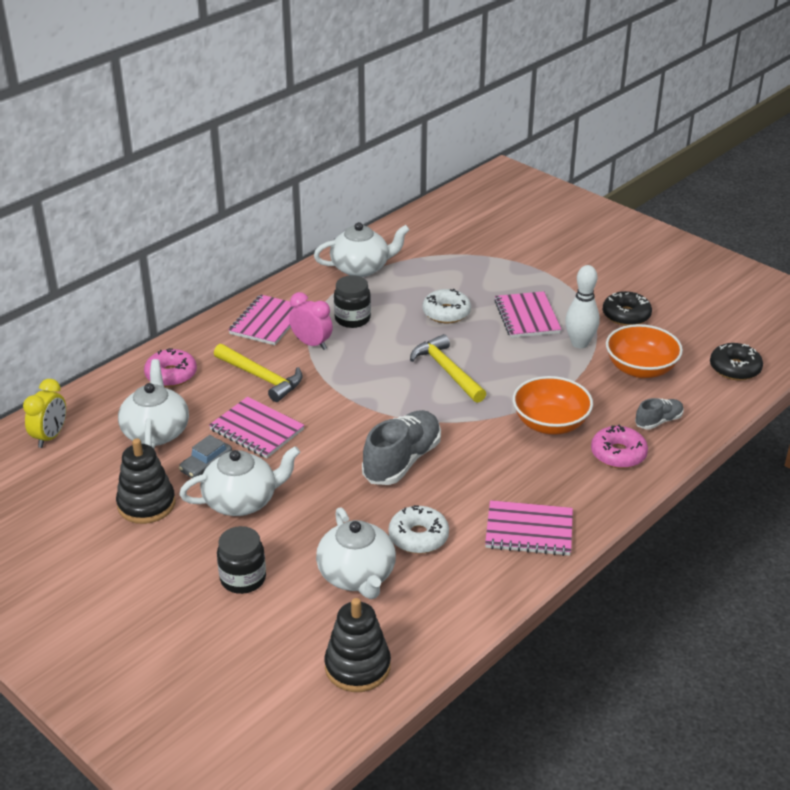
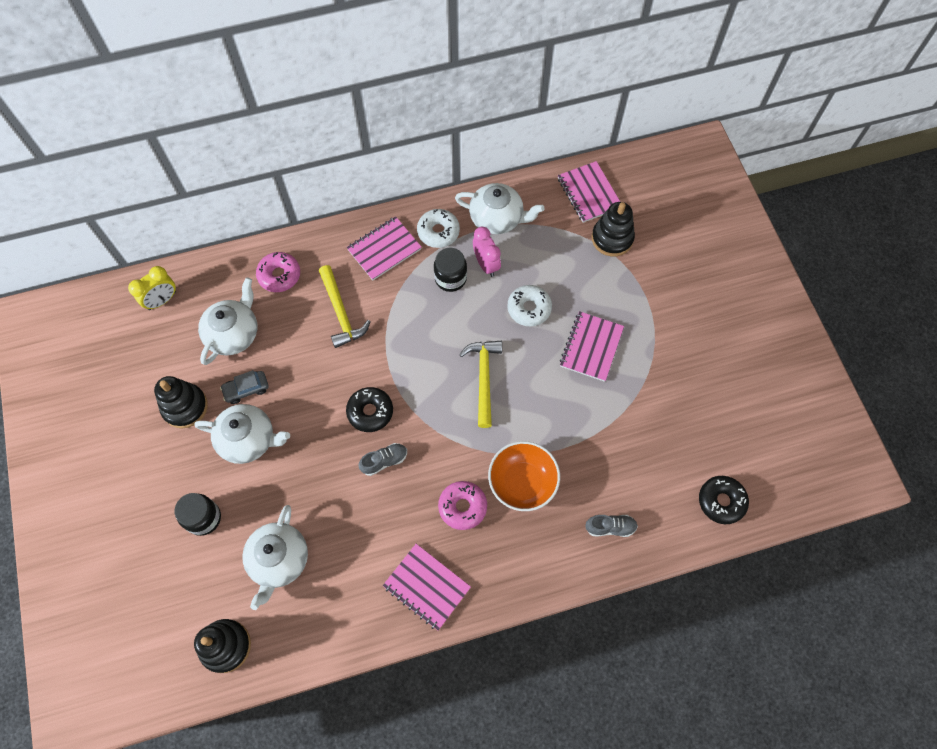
camera: 30 degrees right, 30 degrees up
(256, 430) = (303, 369): pink notebook -> pink notebook (589, 193)
(311, 344) = (401, 292): pink clock -> pink clock (486, 264)
(402, 461) = (384, 461): grey shoe -> grey shoe, size x0.53
(418, 537) = (345, 547): white donut -> white donut (438, 232)
(479, 247) = (612, 238): none -> black stacking toy
(579, 343) = (612, 402): white bowling pin -> none
(618, 454) = (551, 545): pink donut -> pink donut (462, 507)
(626, 315) = (676, 388): black donut -> black donut (370, 412)
(640, 369) = (640, 459): orange bowl -> none

